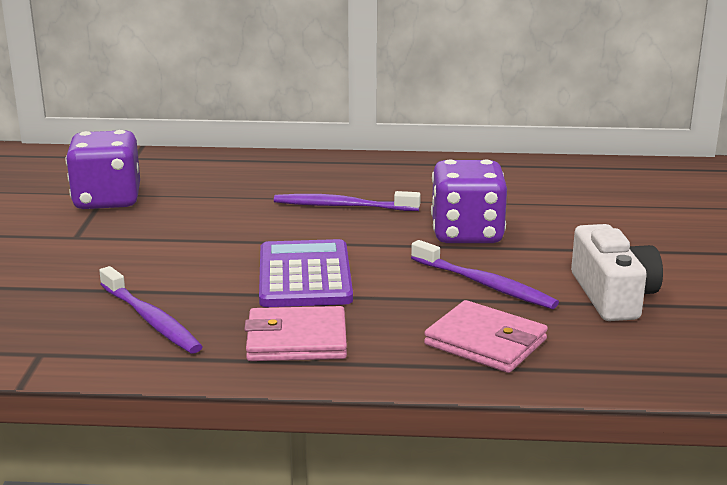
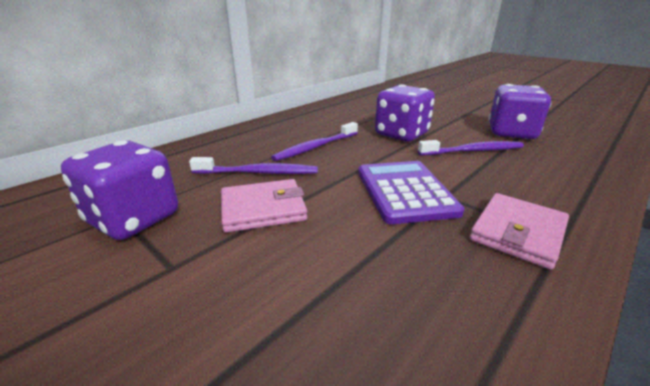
camera: 50 degrees left, 5 degrees up
(151, 320) = (422, 294): purple toothbrush -> purple toothbrush (258, 173)
(305, 275) = (405, 191): purple calculator -> purple calculator turned 45 degrees clockwise
(485, 342) = (555, 175): pink wallet -> pink wallet (263, 209)
(613, 295) = (511, 133): white camera -> purple dice

